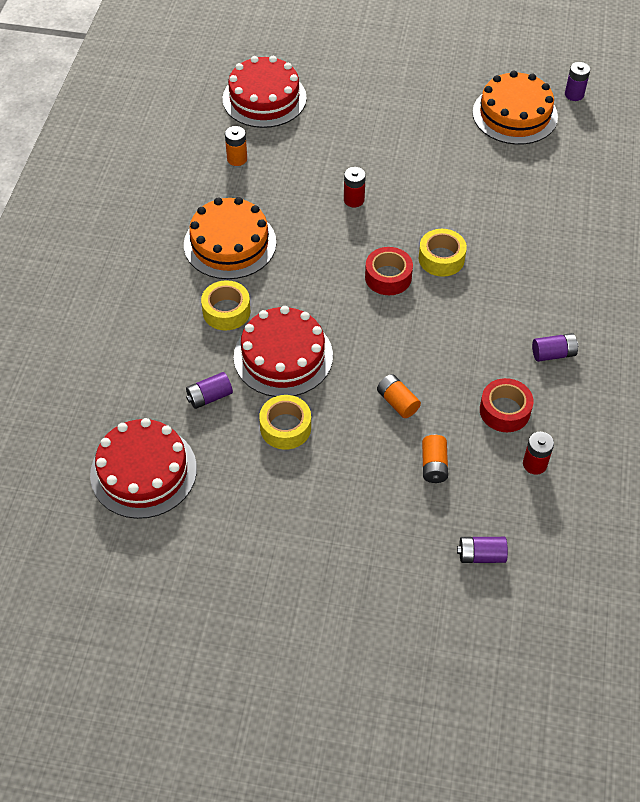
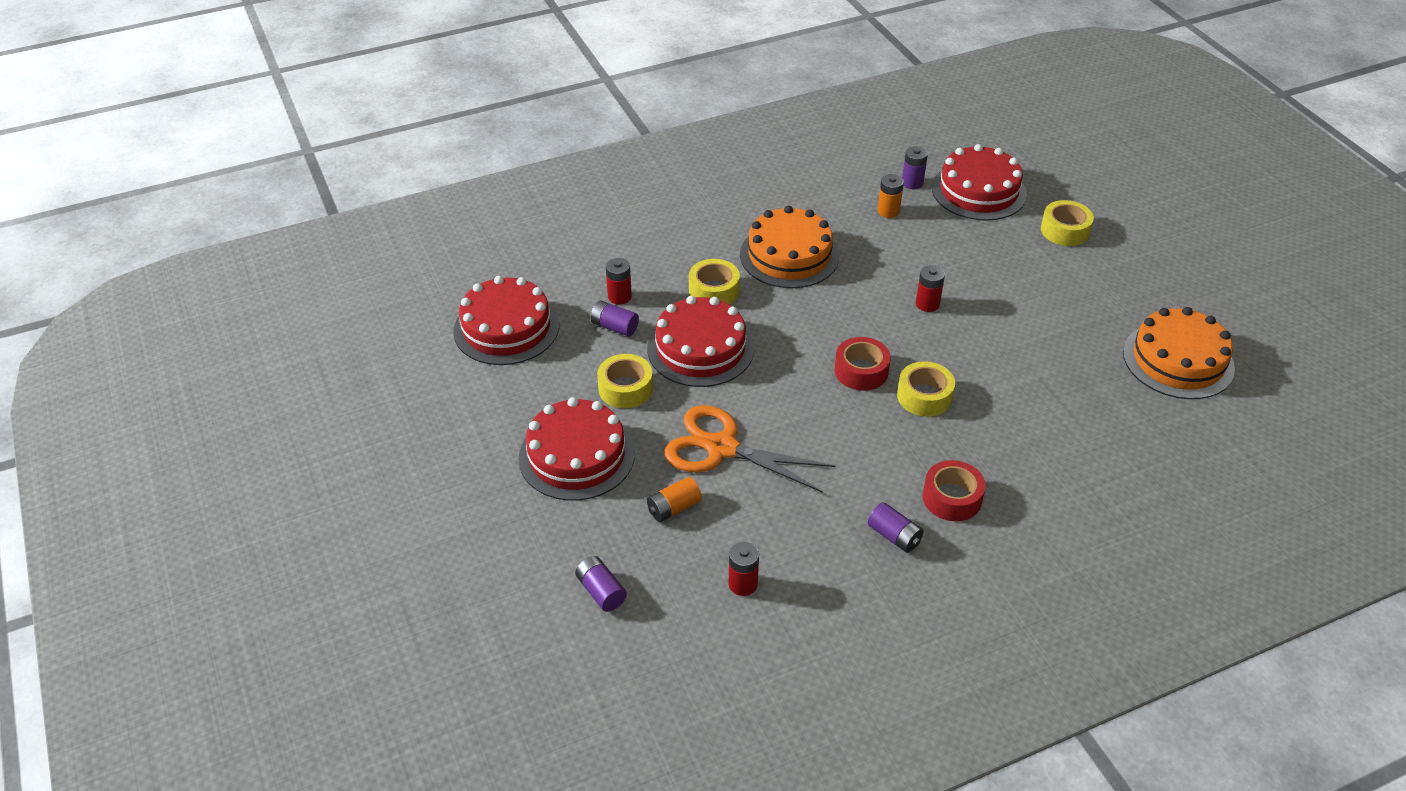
camera: 55 degrees right, 10 degrees down
(177, 374) = (619, 296): none -> red battery
(332, 498) = (576, 456): none -> red cake
(348, 83) = (1065, 230): none -> yellow tape
(397, 402) = (722, 448): orange battery -> orange scissors
(504, 411) = (786, 531): red tape -> red tape (952, 498)
(574, 94) = (1268, 392): purple battery -> purple battery (912, 183)

